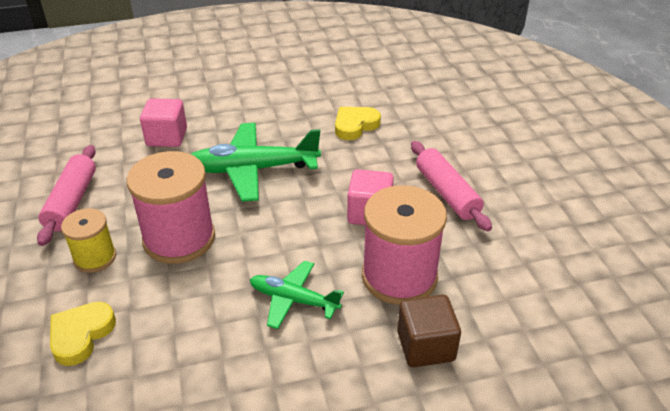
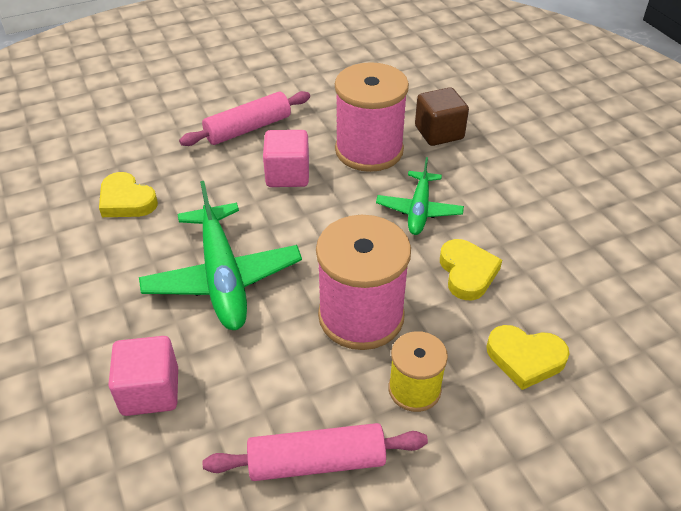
camera: 100 degrees left, 5 degrees up
(195, 318) = (467, 272): none -> yellow heart

